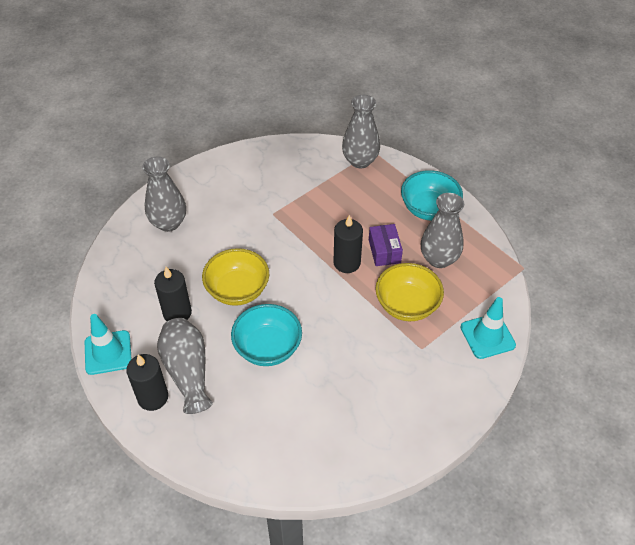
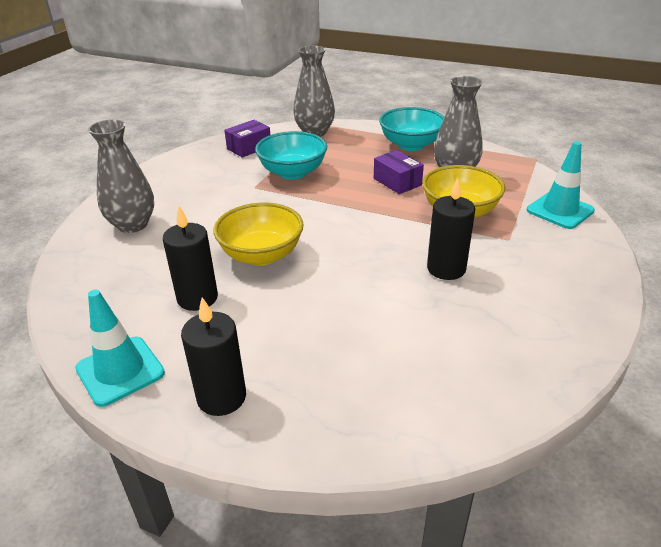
camera: 25 degrees left, 15 degrees down
(187, 371) = (253, 351): grey vase -> none
(268, 348) = (340, 293): turquoise bowl -> turquoise bowl (293, 172)
(295, 162) = (249, 147): none -> purple box
(347, 263) = (367, 200): black candle -> black candle (446, 269)

